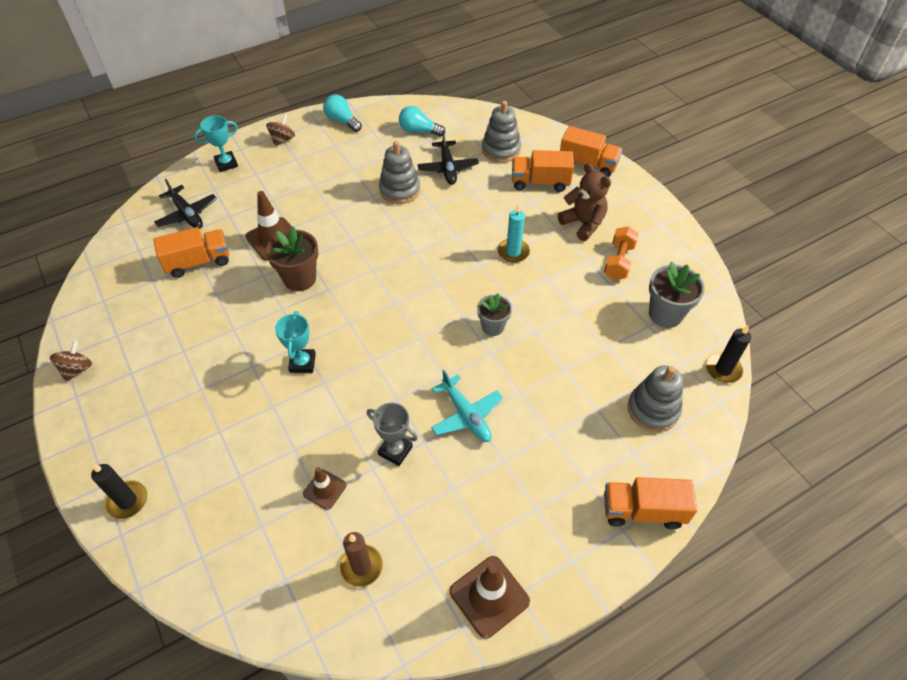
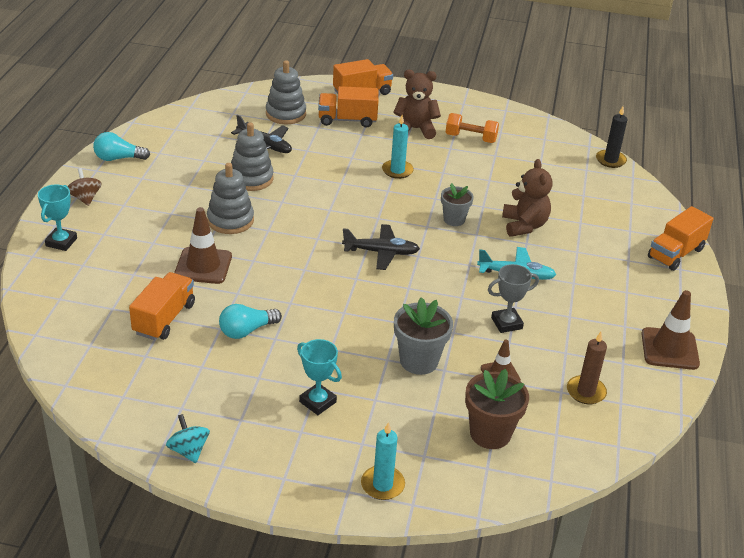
camera: 50 degrees left, 15 degrees down
(77, 369) = (188, 450): brown spinning top -> turquoise spinning top
(127, 501) = (382, 485): black candle -> turquoise candle
(187, 214) = (91, 295): black plane -> black plane (381, 252)
(300, 278) = (271, 277): brown flower pot -> brown flower pot (490, 433)
(302, 363) = (364, 322): turquoise trophy -> turquoise trophy (317, 402)
(419, 131) = (199, 133): turquoise light bulb -> turquoise light bulb (247, 331)
(540, 182) = (347, 120): orange truck -> orange truck turned 45 degrees clockwise
(542, 375) = (524, 225): none -> brown teddy bear
(619, 261) = (470, 138): orange dumbbell -> orange dumbbell turned 45 degrees counterclockwise
(653, 409) = (607, 203): grey stacking toy -> grey stacking toy (230, 220)
(665, 314) = (540, 151): grey flower pot -> grey flower pot (419, 361)

